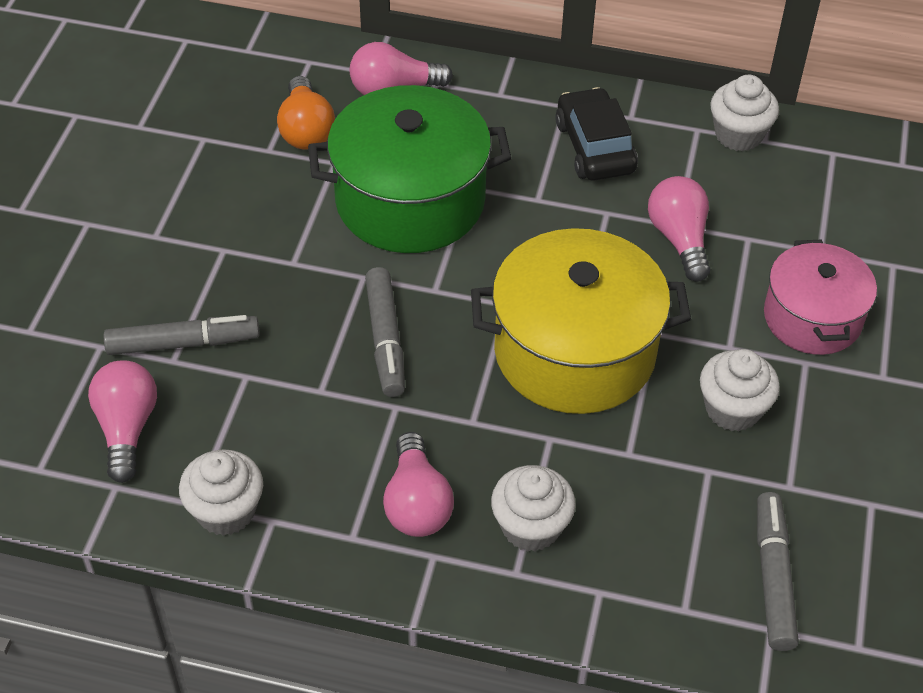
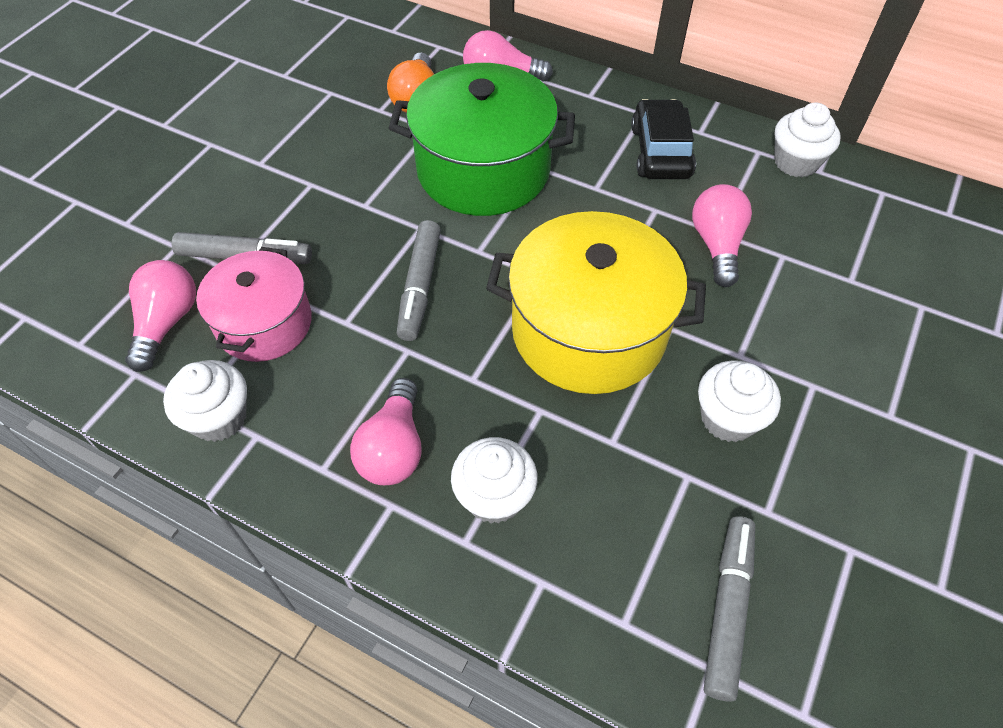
camera: 15 degrees right, 5 degrees up
(812, 318) = (829, 342): pink pot -> pink pot (264, 323)

